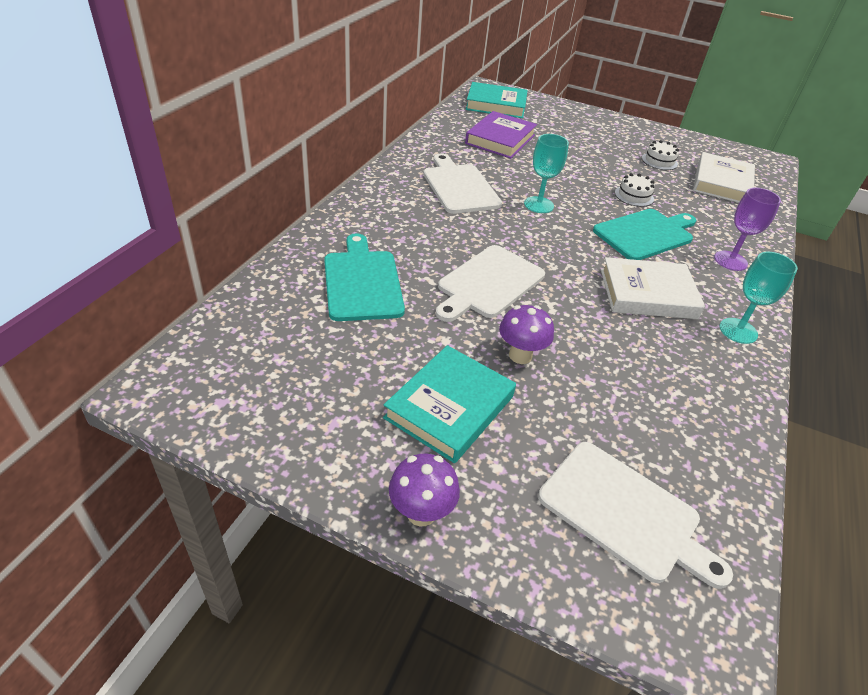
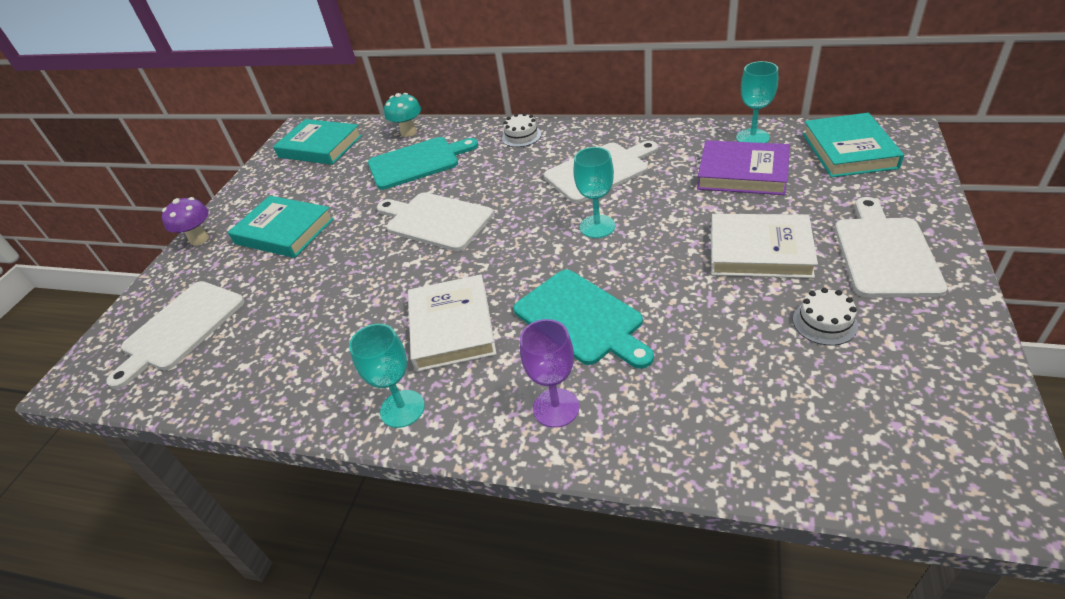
camera: 90 degrees right, 0 degrees up
(241, 365) = (320, 147): none -> turquoise book
(281, 281) = (408, 132): none -> turquoise mushroom
(456, 124) = (752, 137): none -> turquoise goblet
(520, 355) = (341, 254): purple mushroom -> none
(604, 129) = (884, 253): none -> white cutting board
(634, 196) = (679, 301): white cake -> white cake (521, 136)
(721, 183) = (811, 405): white book -> white book (759, 251)

